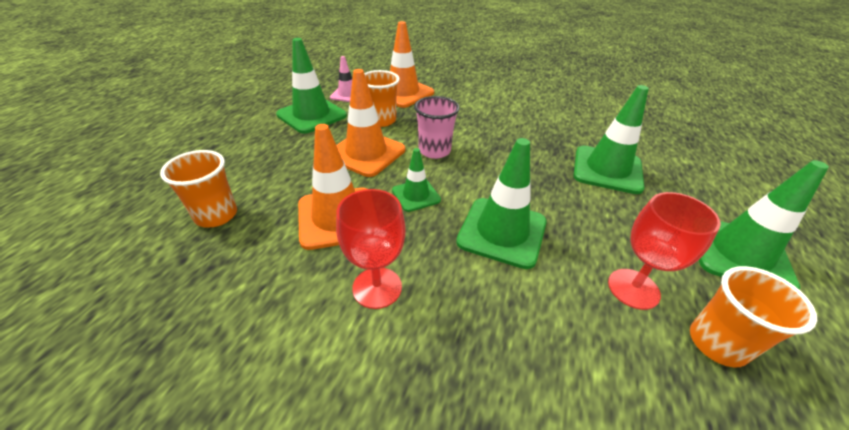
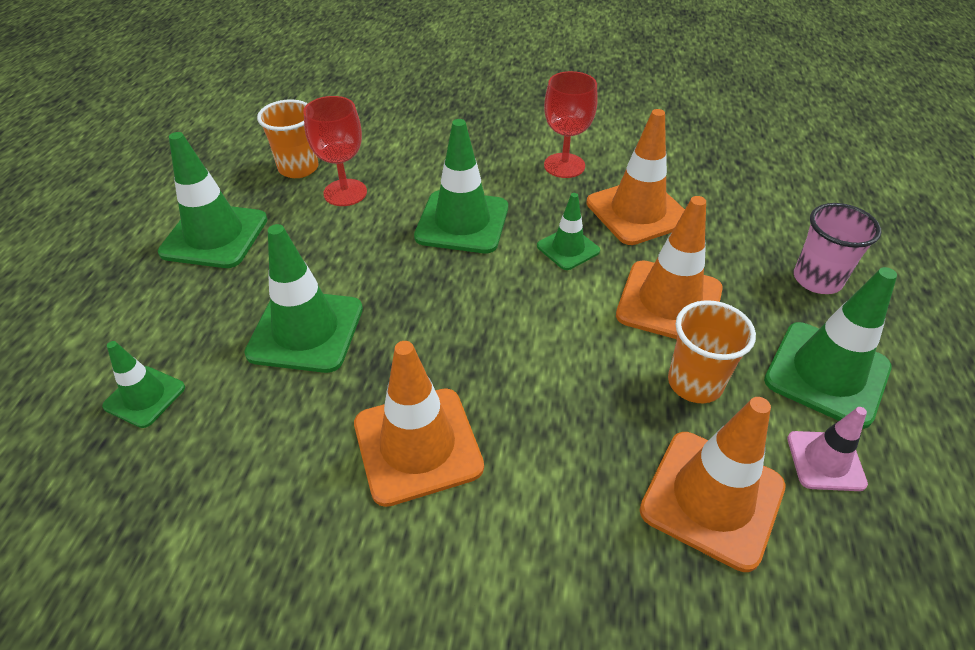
camera: 170 degrees right, 5 degrees up
(216, 215) = (759, 196): orange cup -> none
(434, 151) = (571, 324): pink cup -> pink cup (817, 279)
(526, 119) = (417, 445): none -> orange traffic cone
(684, 152) = (145, 397): none -> green traffic cone

